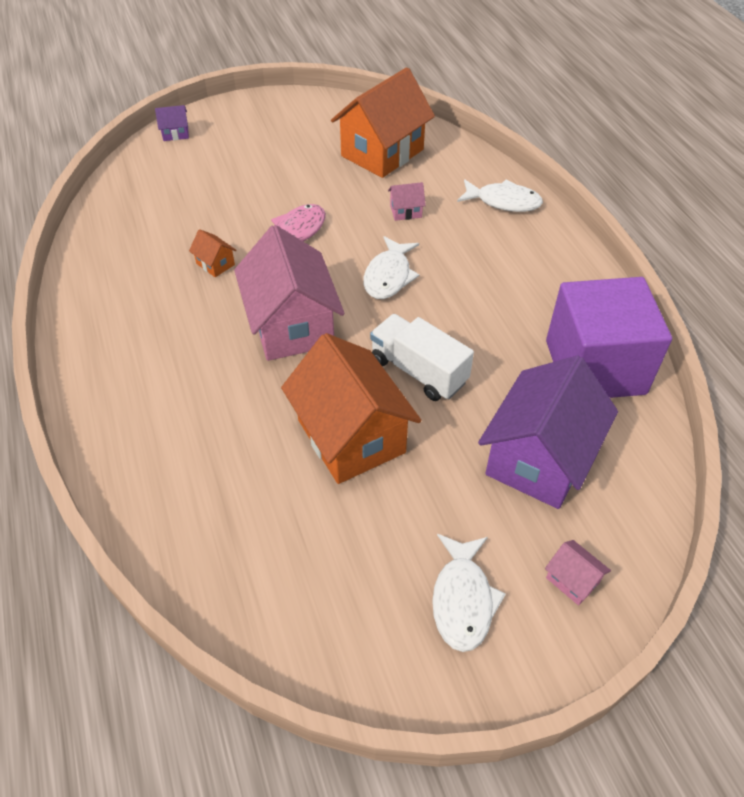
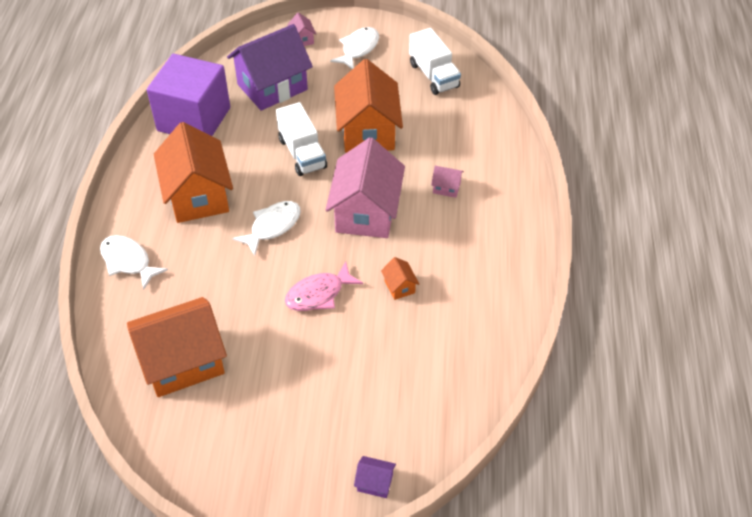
camera: 155 degrees left, 0 degrees up
(300, 590) = (433, 75): none -> white truck
(406, 211) = (215, 282): pink house -> pink house (446, 188)
(497, 279) = (198, 196): none -> orange house

